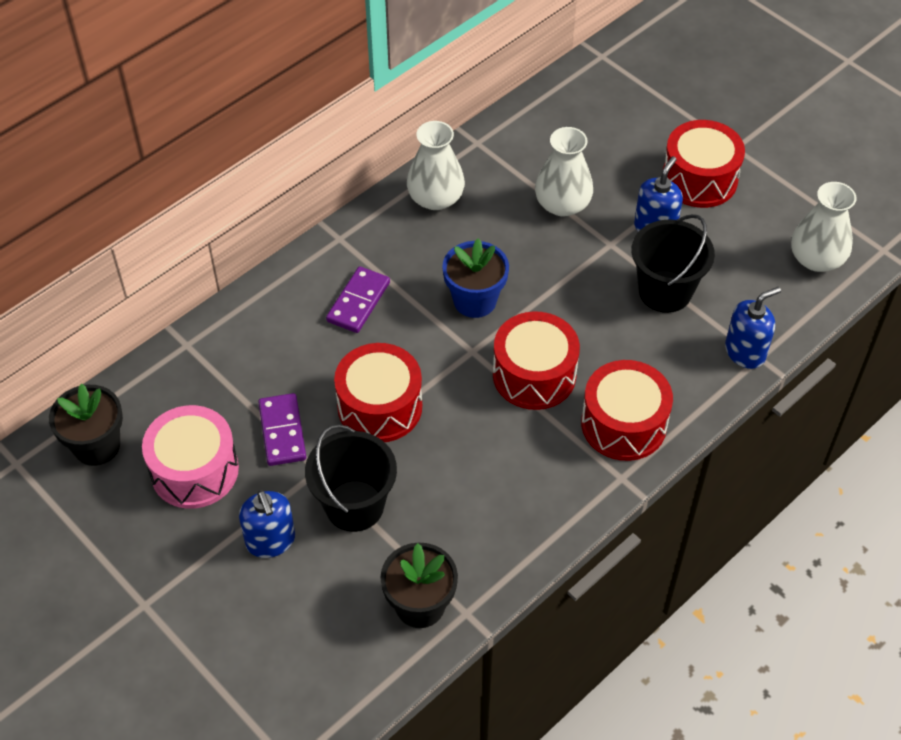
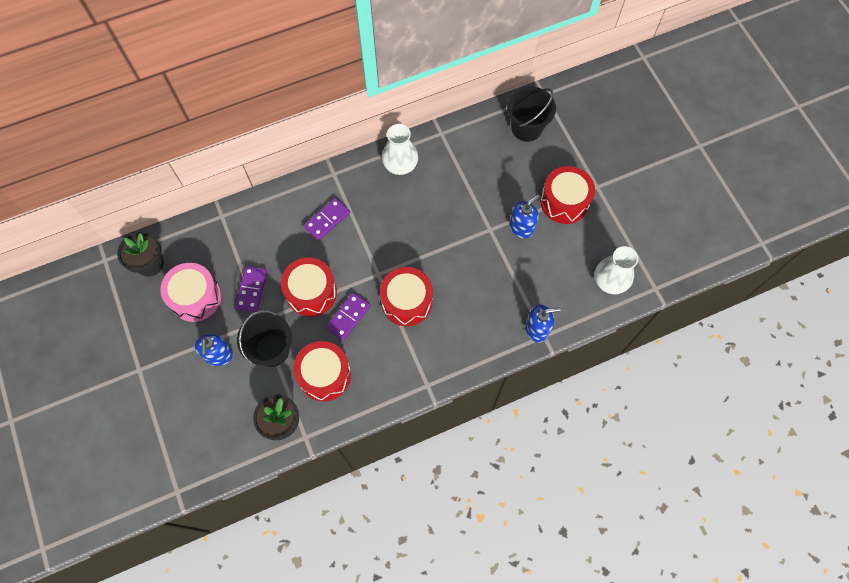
camera: 20 degrees right, 15 degrees up
(454, 423) = (348, 317): none -> purple domino
(475, 300) = (394, 241): blue flower pot -> none
(562, 204) = (473, 192): white vase -> none
(623, 424) = (444, 351): red drum -> red drum (324, 375)
(665, 291) = (508, 272): black bucket -> black bucket (526, 128)

